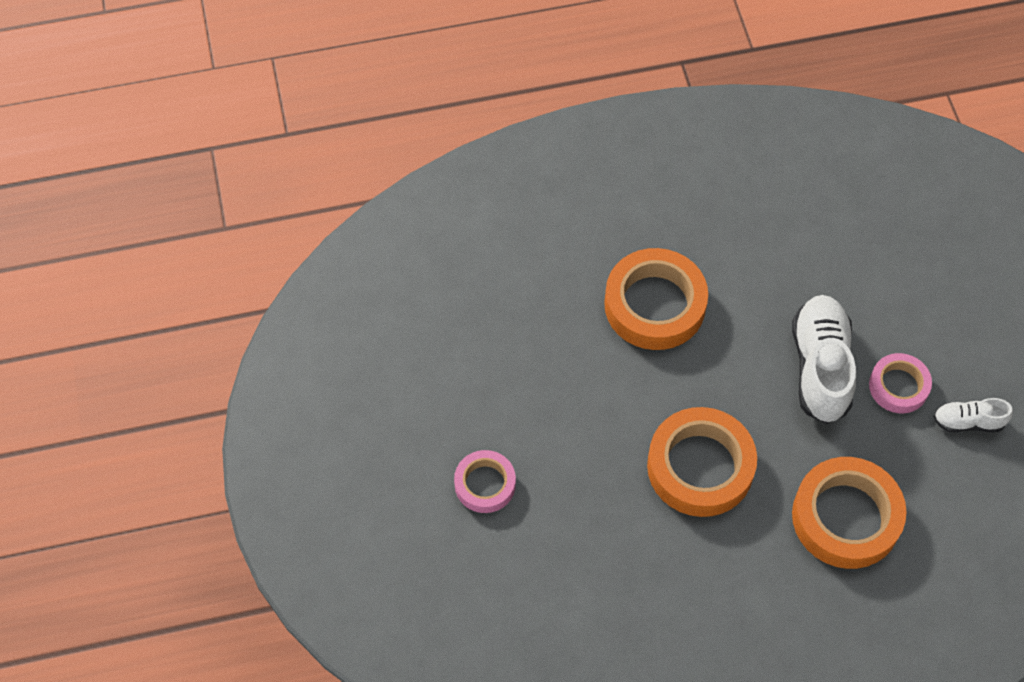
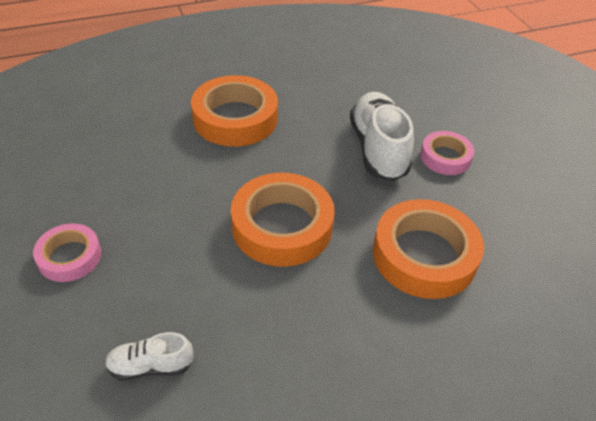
camera: 10 degrees left, 15 degrees down
(968, 422) = (510, 177): white shoe -> white shoe (151, 366)

